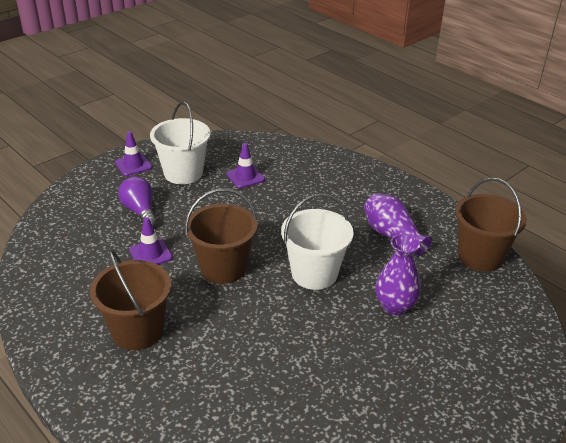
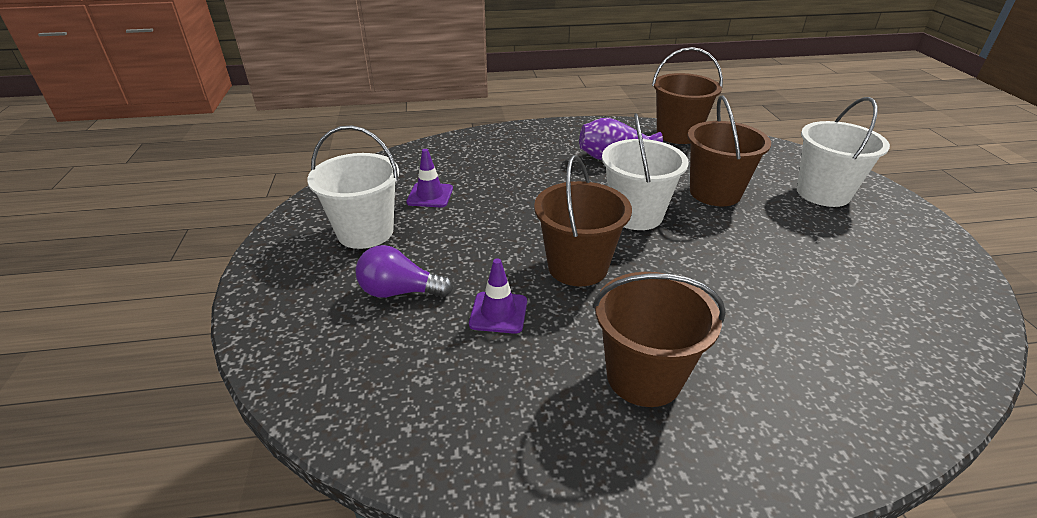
camera: 55 degrees left, 0 degrees up
(133, 165) = (291, 264): purple traffic cone -> none
(395, 306) = (715, 193): purple vase -> brown bucket
(471, 375) = (823, 193): none -> white bucket

